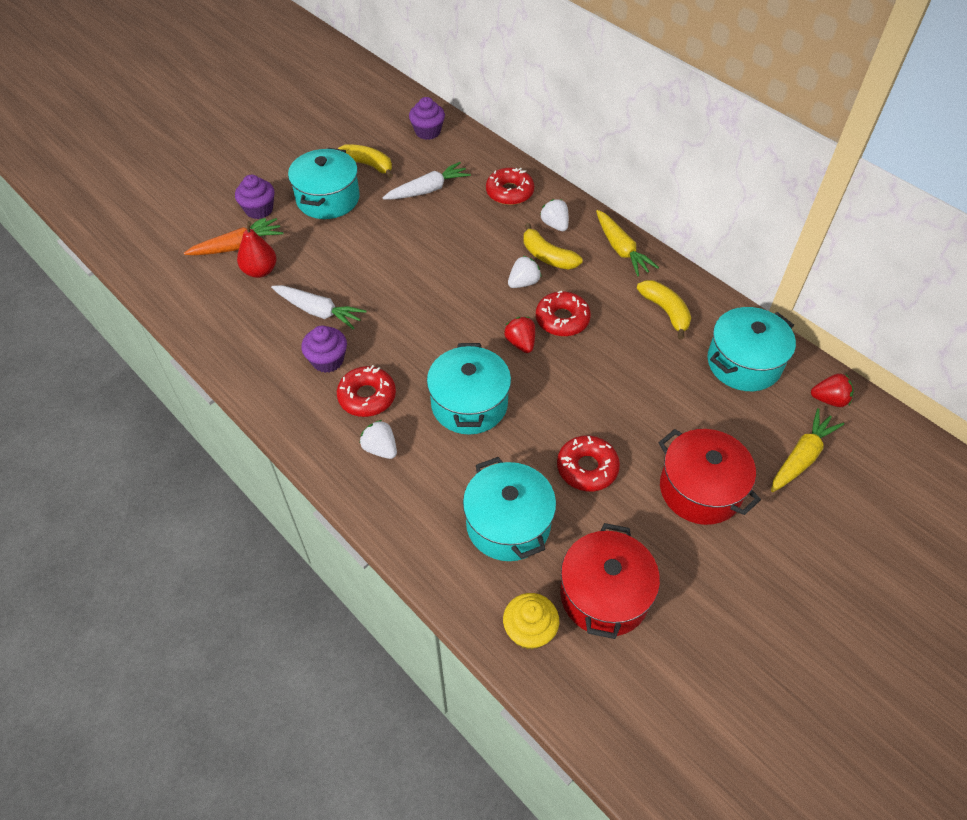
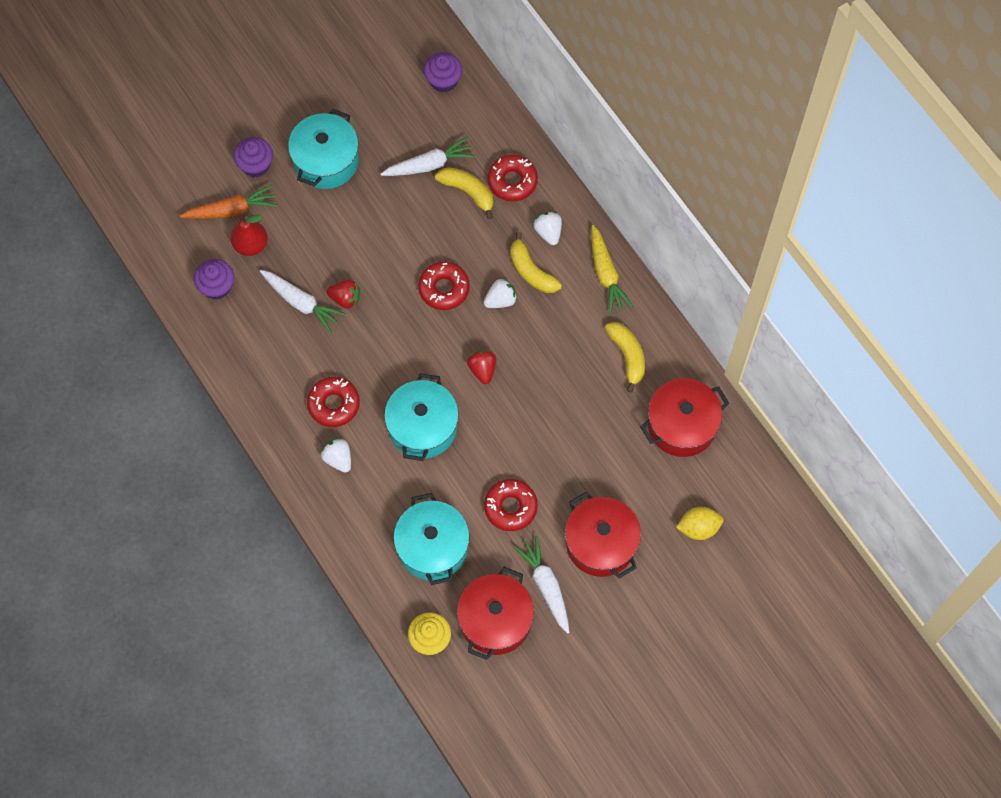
camera: 10 degrees right, 15 degrees up
(327, 360) = (303, 359): purple cupcake -> purple cupcake (217, 286)
(367, 165) = (372, 119): yellow banana -> yellow banana (468, 191)
(562, 319) = (527, 349): red donut -> red donut (444, 289)
(652, 545) = (546, 586): none -> white carrot
(743, 363) = (681, 425): turquoise pot -> red pot
(801, 457) = (698, 528): yellow carrot -> yellow lemon
(829, 399) = (745, 476): red strawberry -> red strawberry (345, 298)

